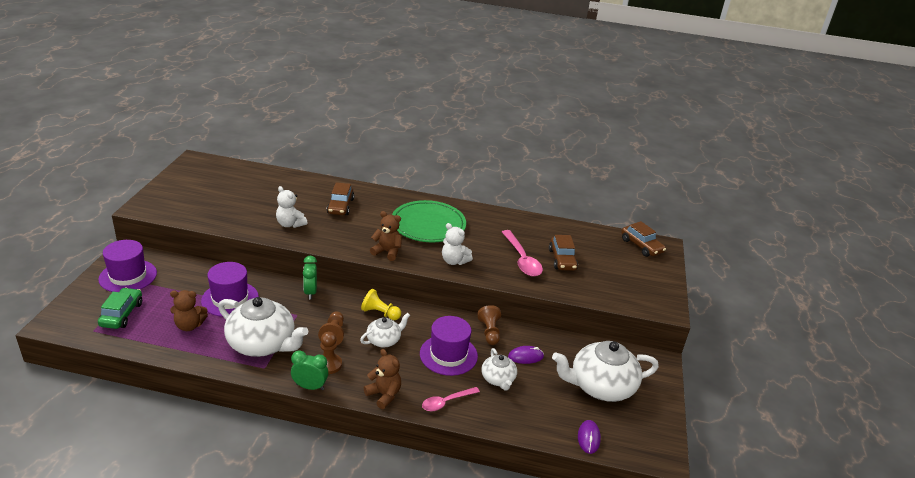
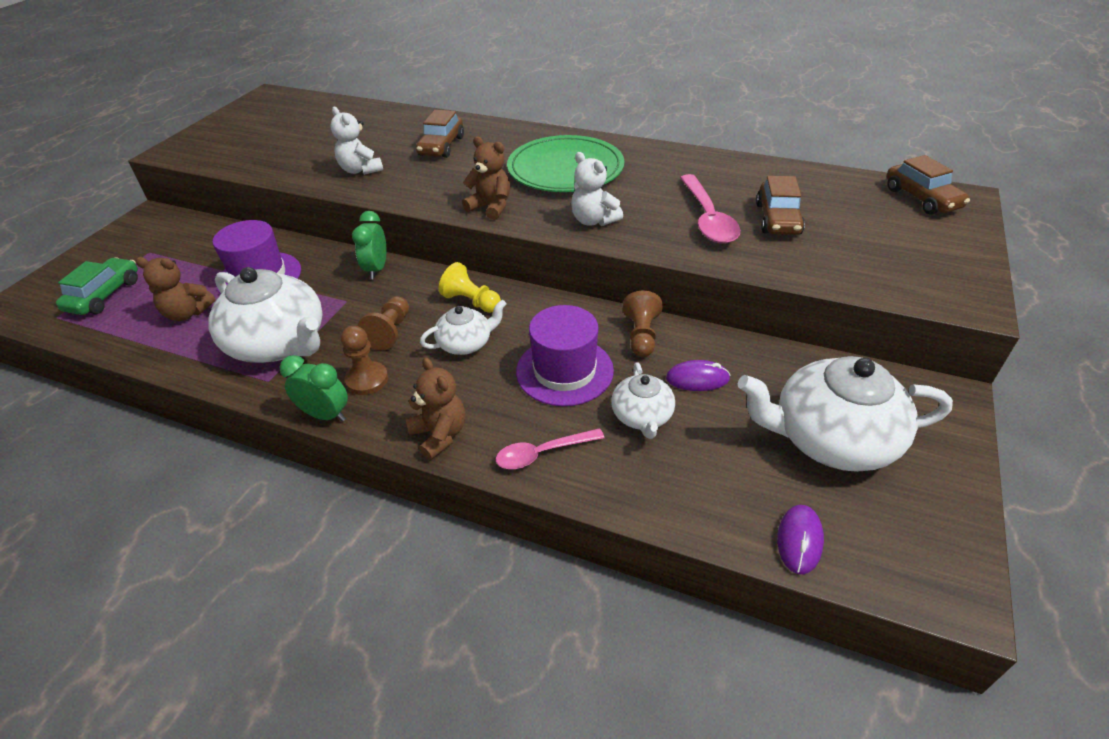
camera: 15 degrees right, 10 degrees up
(128, 276) = (138, 244): purple hat -> none

